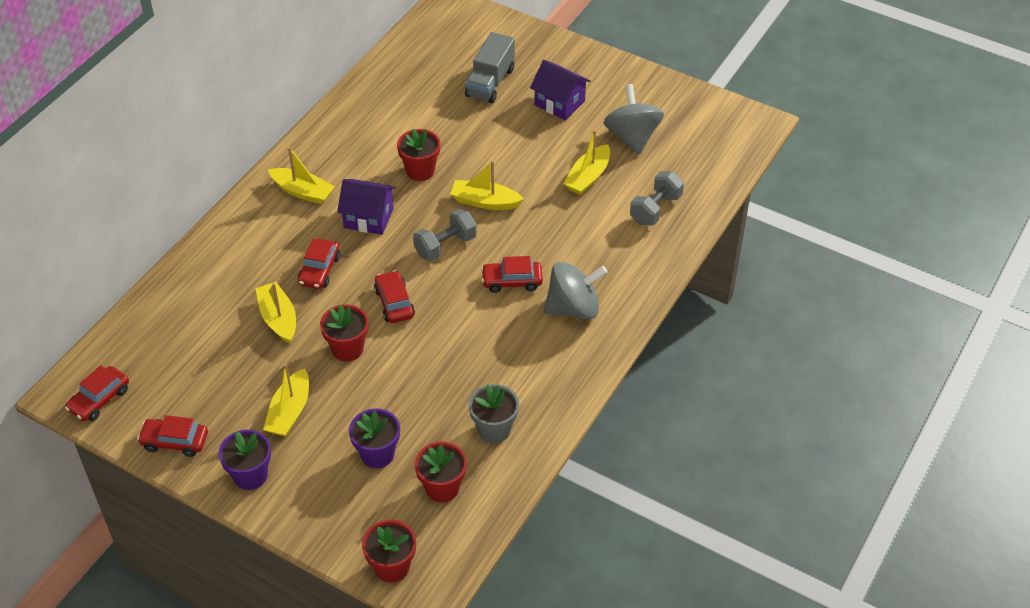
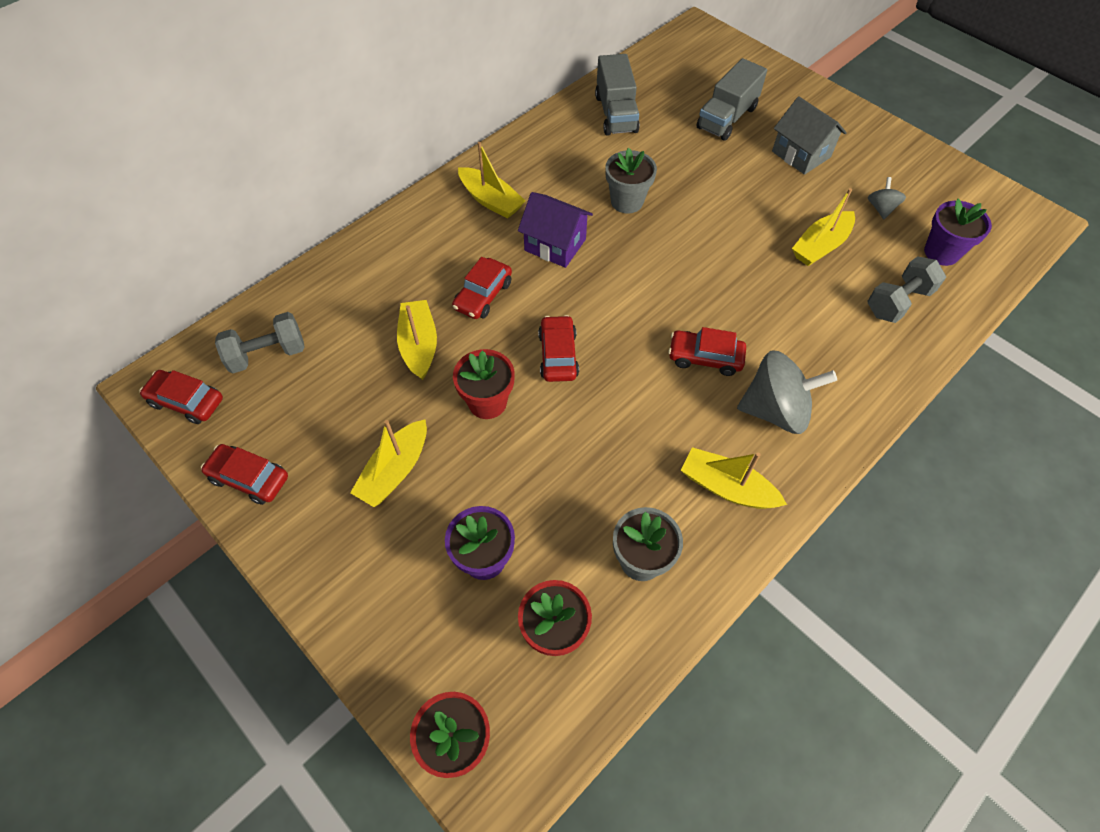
camera: 15 degrees right, 10 degrees up
(99, 399) = (186, 401): red car -> red car turned 60 degrees clockwise
(250, 475) = (321, 549): purple flower pot -> purple flower pot (941, 252)
(392, 96) = (616, 114): none -> grey truck
(420, 171) = (627, 201): red flower pot -> grey flower pot
(445, 246) = (635, 296): grey dumbbell -> grey dumbbell (267, 354)
(485, 202) = (693, 252): yellow boat -> yellow boat (727, 487)
(559, 103) = (801, 154): purple house -> grey house
(632, 137) = (881, 208): grey spinning top -> grey spinning top, size x0.49

